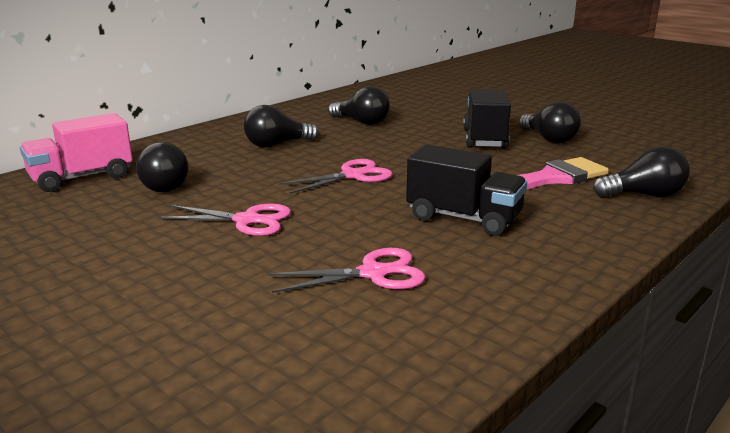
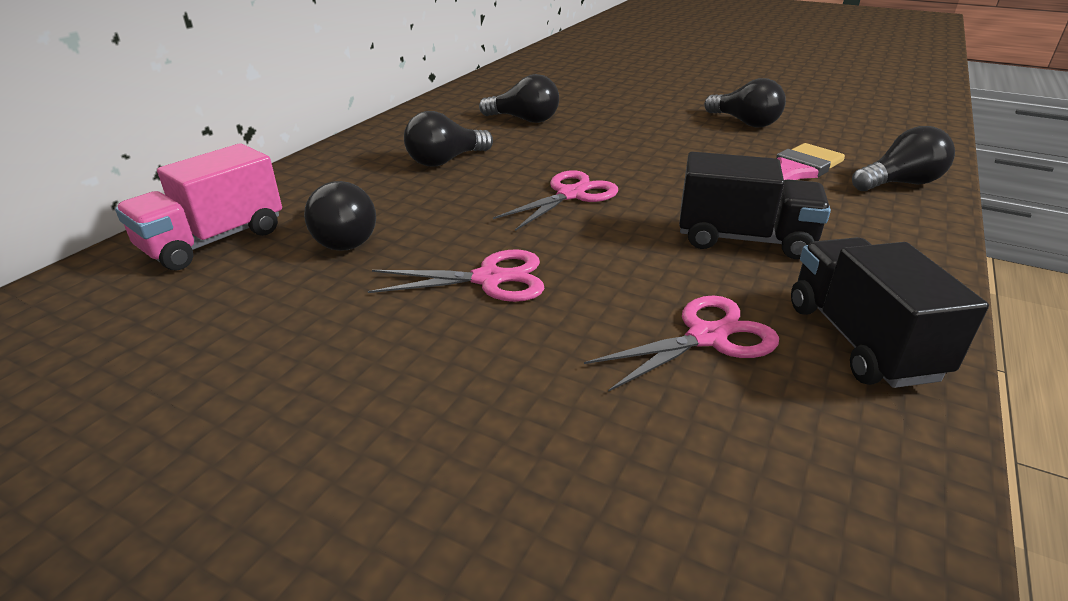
camera: 15 degrees left, 10 degrees up
(484, 139) = (678, 129): black truck -> black truck (860, 340)

